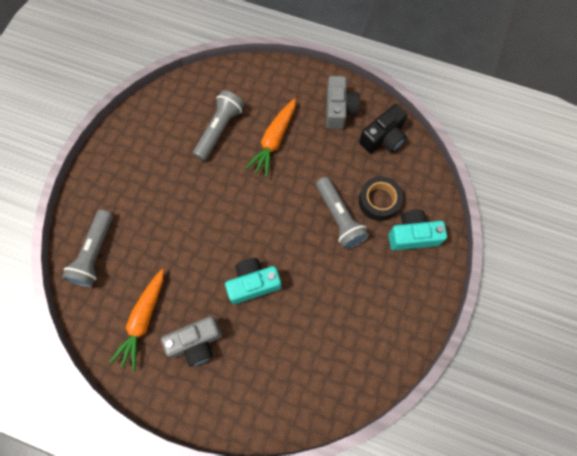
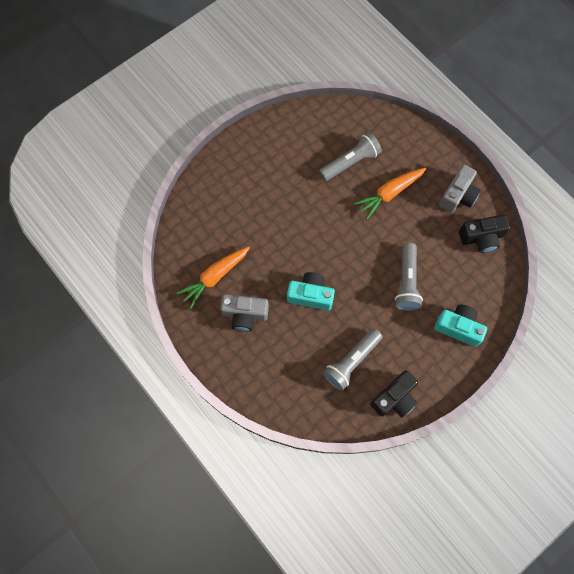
camera: 30 degrees right, 0 degrees up
(95, 253) = (205, 209): grey flashlight -> grey flashlight (351, 362)
(379, 201) = (447, 286): black tape -> none
(394, 341) = (394, 398): none -> black camera

